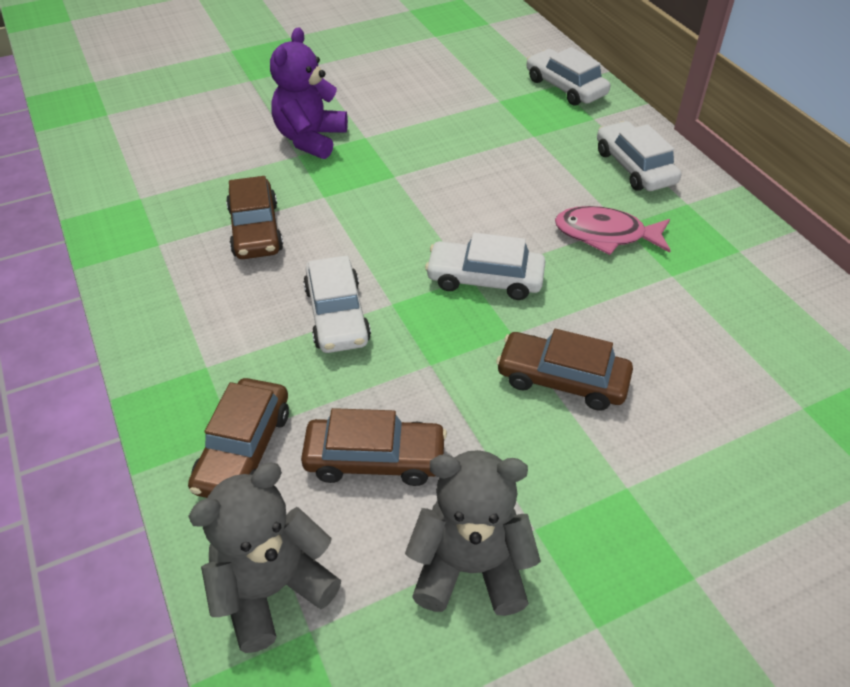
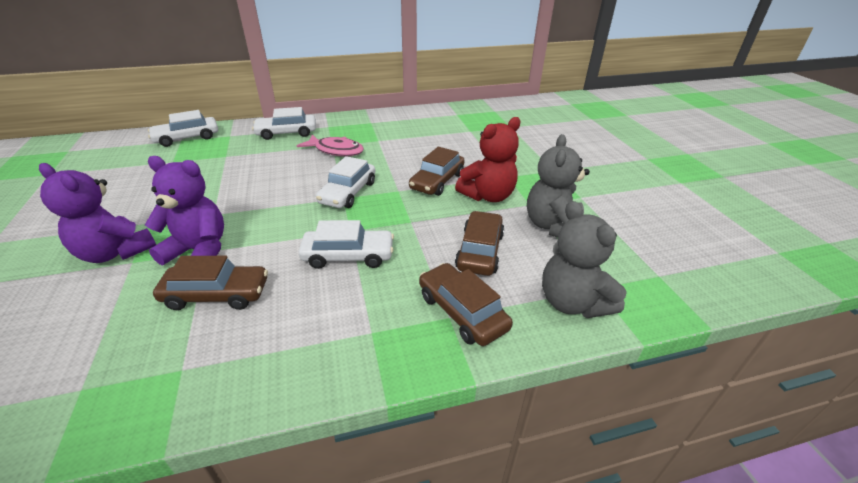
camera: 80 degrees left, 10 degrees down
(243, 449) = (462, 311): brown car -> brown car turned 150 degrees counterclockwise
(323, 191) = (199, 251): none -> purple teddy bear
(540, 459) = (488, 196): none -> red teddy bear
(606, 235) = (336, 151): pink fish -> pink fish turned 90 degrees counterclockwise

